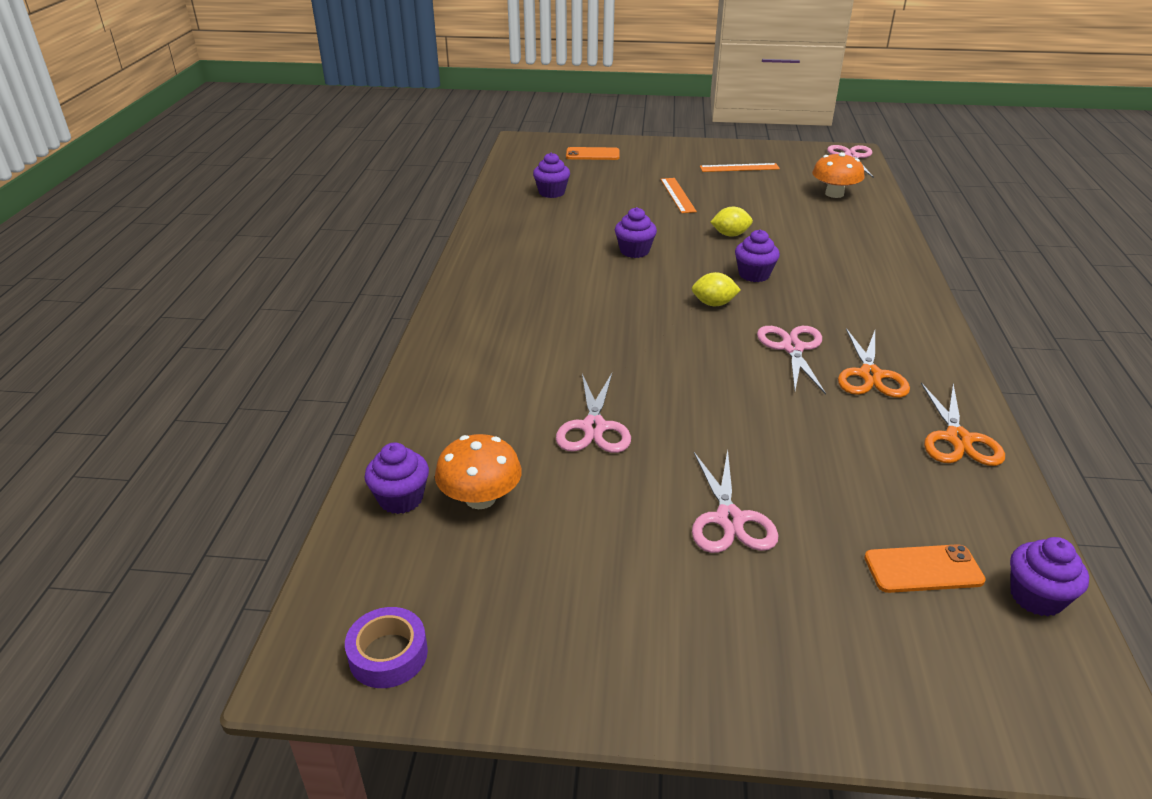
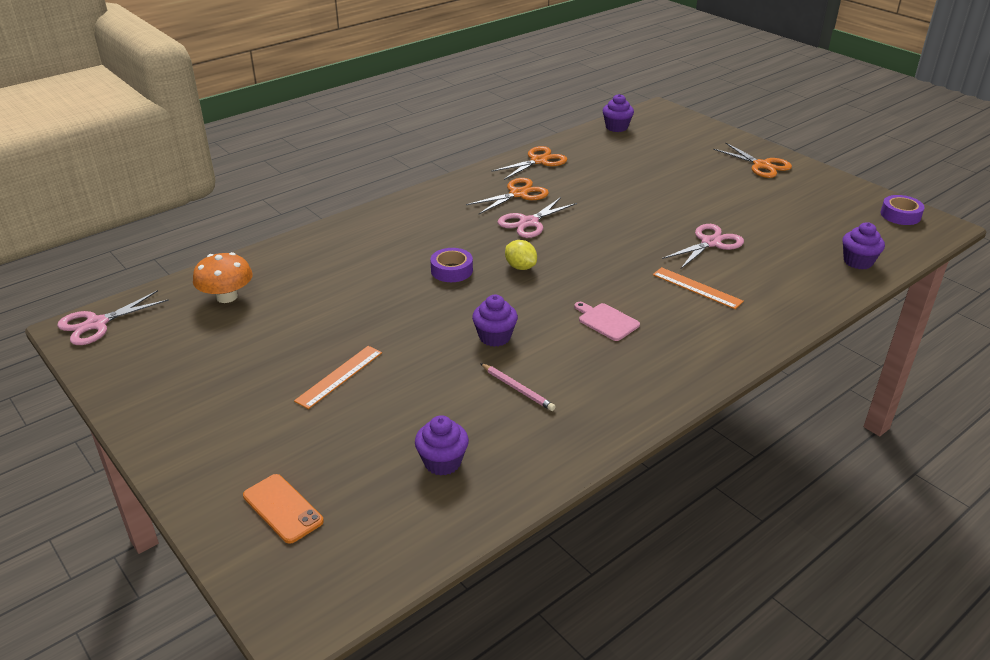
camera: 135 degrees left, 0 degrees up
(480, 498) = (811, 243): orange mushroom -> none
(568, 234) = (517, 389): none -> pink pencil
(577, 298) = (606, 321): none -> pink cutting board
(709, 651) = (761, 165): none -> orange scissors
(729, 519) = (695, 186): pink scissors -> none
(730, 235) = (394, 309): yellow lemon -> none
(739, 168) = (209, 375): orange ruler -> orange ruler (697, 288)
(754, 275) = (451, 270): purple cupcake -> purple tape
(923, 569) = (642, 146): orange phone -> none

